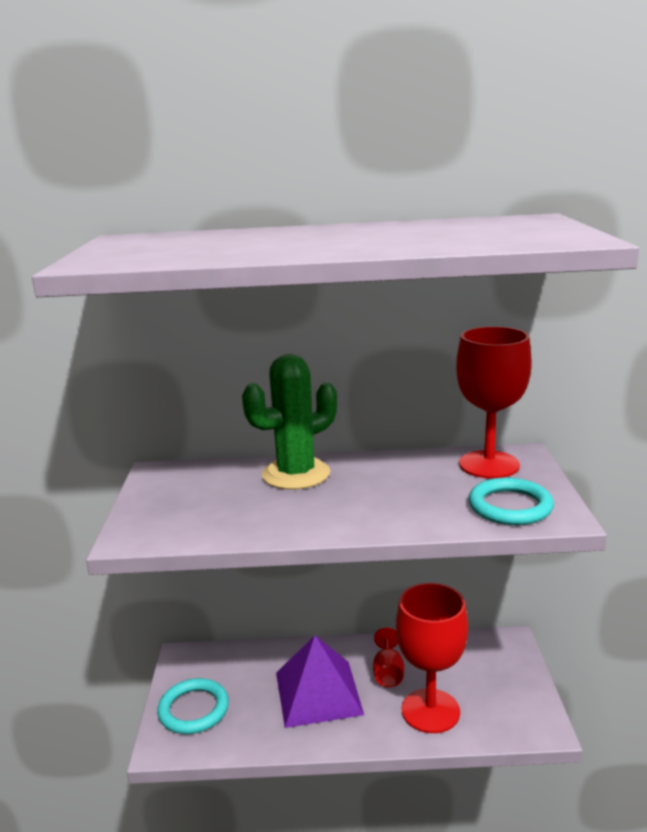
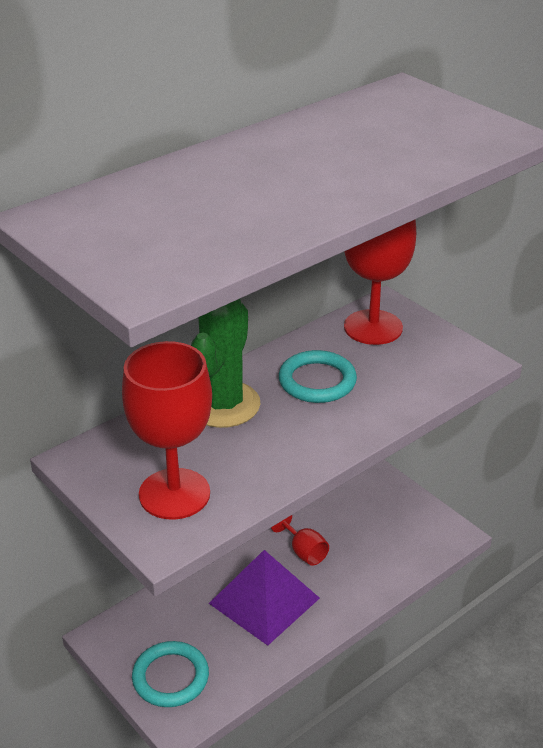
camera: 40 degrees left, 15 degrees up
(430, 711) = (366, 566): red goblet -> red goblet (174, 494)
(510, 506) = (435, 366): turquoise ring -> turquoise ring (317, 381)

